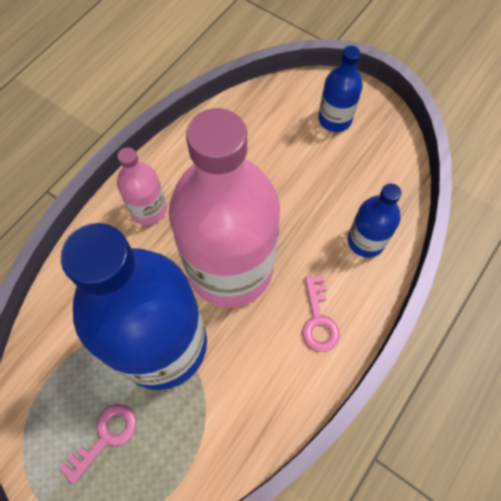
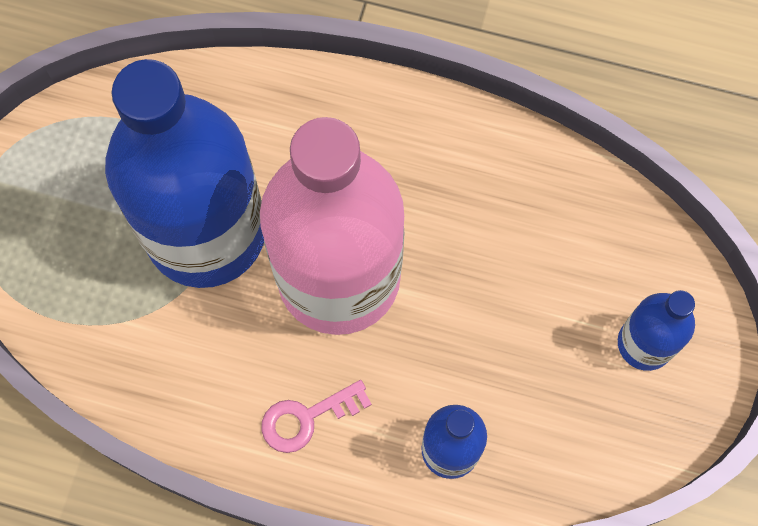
camera: 70 degrees right, 5 degrees up
(105, 437) = (75, 213): pink key -> none
(148, 209) = (385, 139): pink bottle -> none

